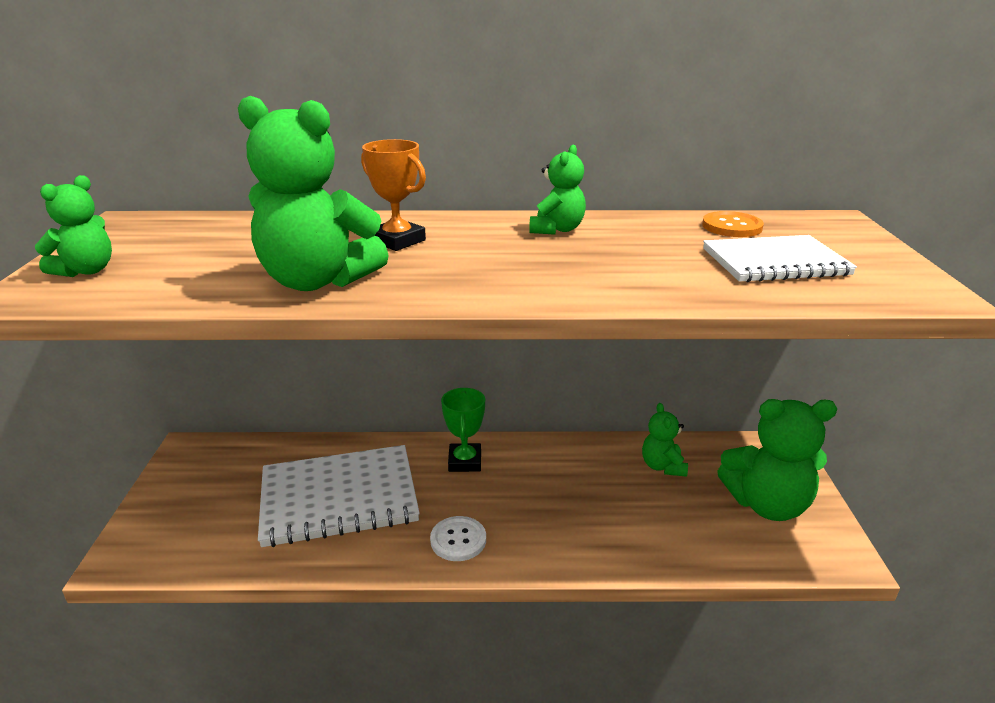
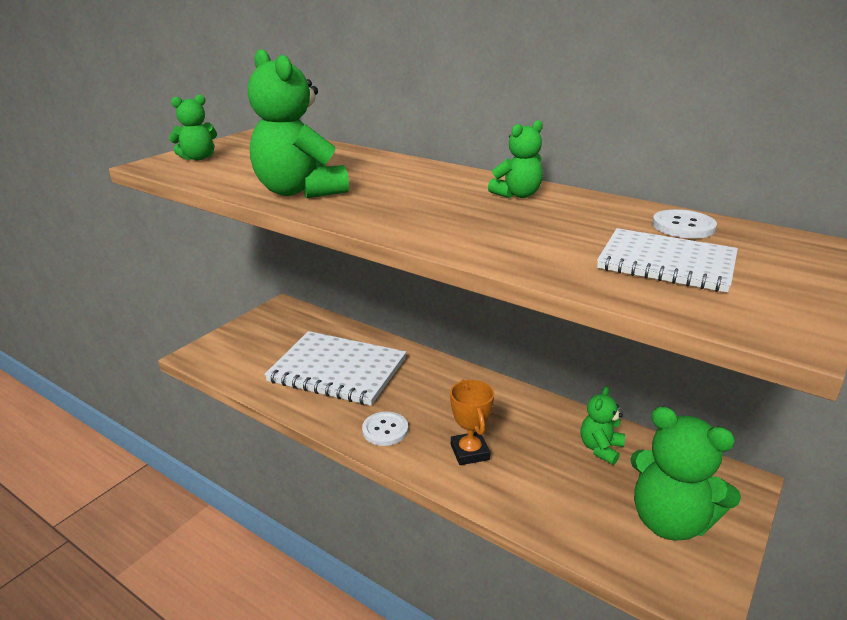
camera: 35 degrees right, 0 degrees up
(397, 241) = (389, 178): orange trophy -> orange trophy (469, 452)
(465, 461) = (442, 380): green trophy -> none
(732, 226) = (683, 226): orange button -> white button

